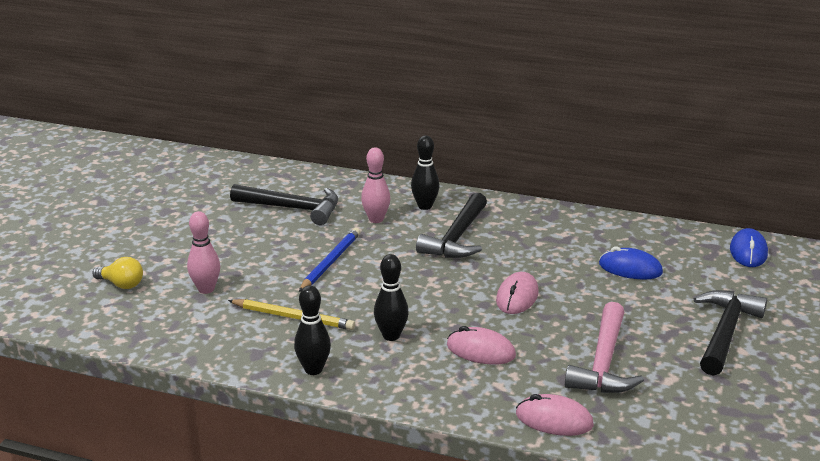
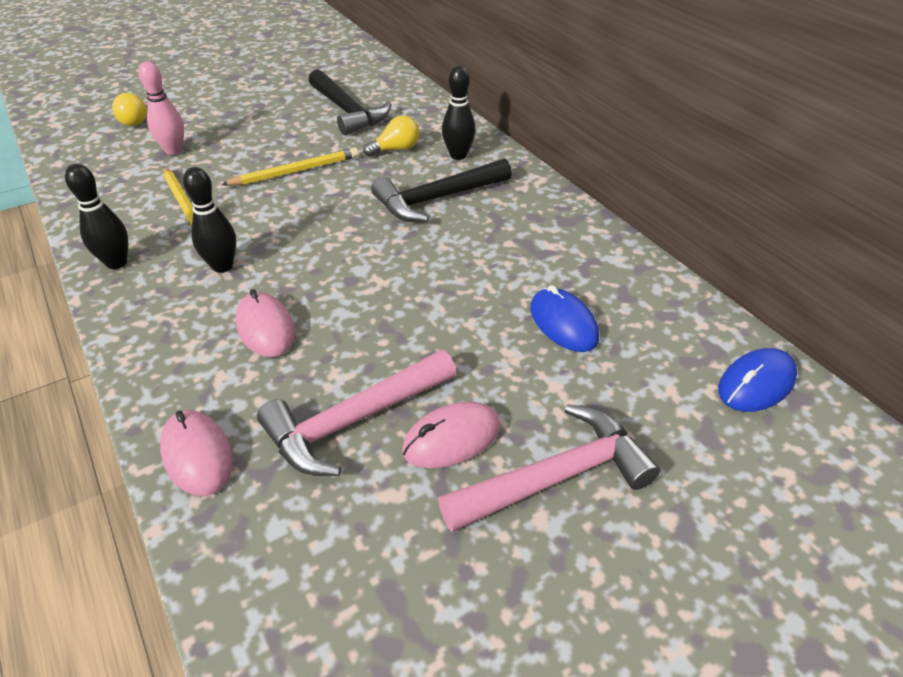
camera: 40 degrees right, 15 degrees up
(330, 262) = (295, 171): blue pencil -> yellow pencil
(376, 219) = (396, 149): pink bowling pin -> yellow light bulb
(517, 297) = (392, 290): pink mouse -> pink mouse (452, 438)
(725, 332) = (555, 477): black hammer -> pink hammer

